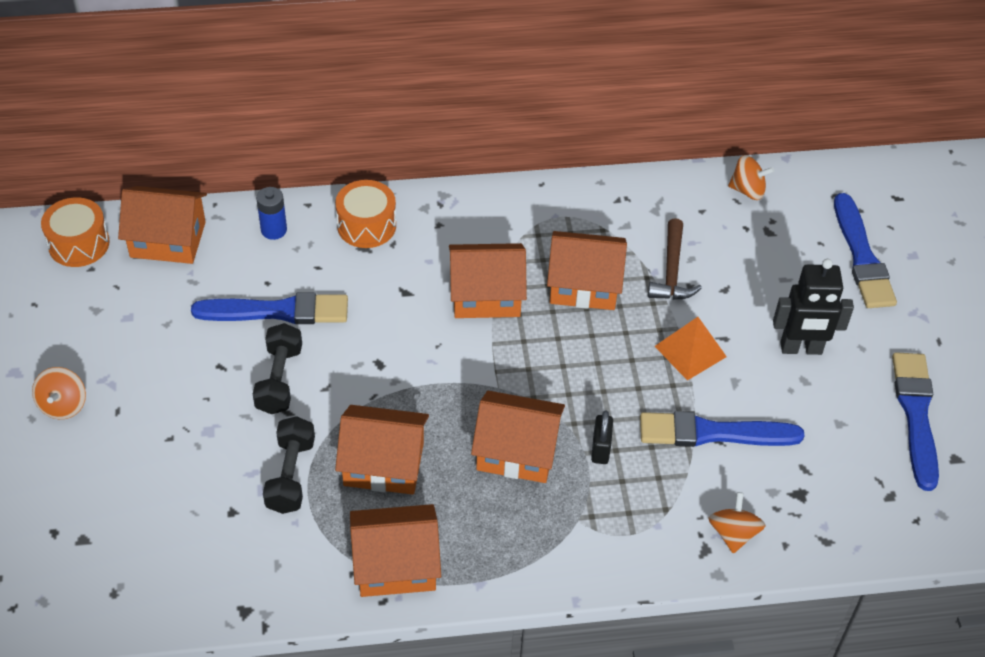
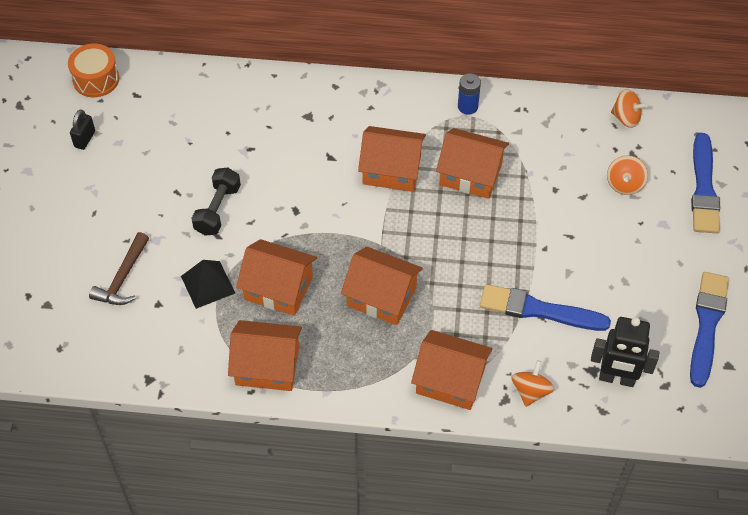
camera: 15 degrees right, 5 degrees up
(63, 405) = (56, 202): orange spinning top -> orange spinning top (624, 184)
(168, 239) = (162, 86): orange house -> orange house (450, 380)
(274, 230) = (243, 91): blue battery -> blue battery (467, 107)
(277, 311) = (230, 156): blue brush -> none
(291, 475) = (207, 284): black dumbbell -> black pyramid
(366, 225) = (314, 99): orange drum -> none
(600, 449) = (446, 306): black padlock -> black padlock (85, 139)
(672, 271) = (544, 174): brown hammer -> brown hammer (123, 278)
(690, 351) = (540, 242): orange pyramid -> none
(801, 349) = (630, 255): black robot -> black robot (616, 378)

